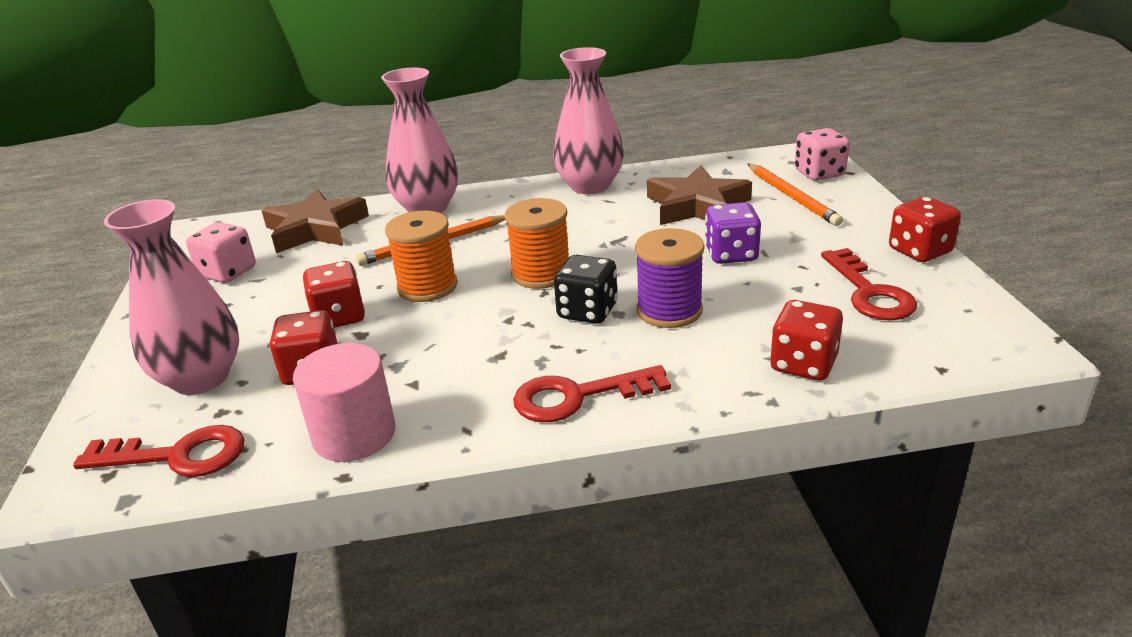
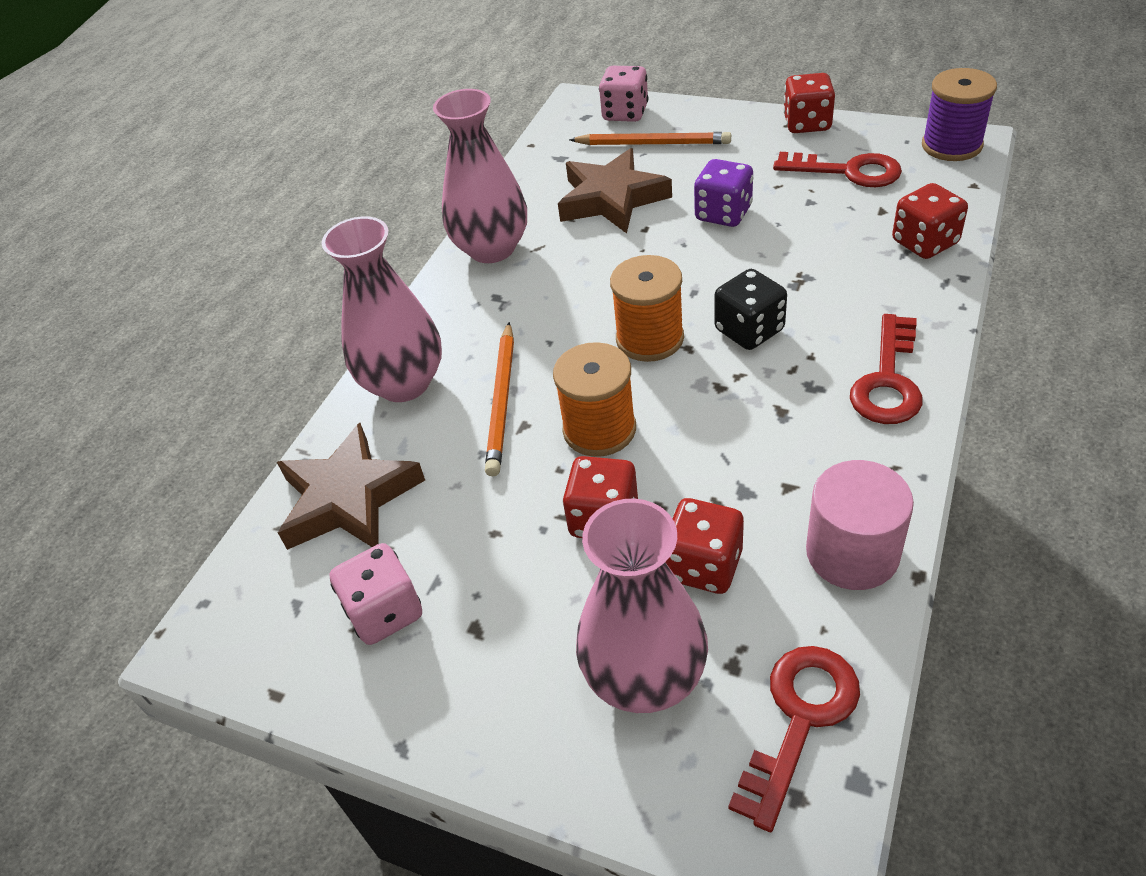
camera: 55 degrees left, 15 degrees up
(669, 310) = (789, 281): purple spool -> purple spool (951, 145)

